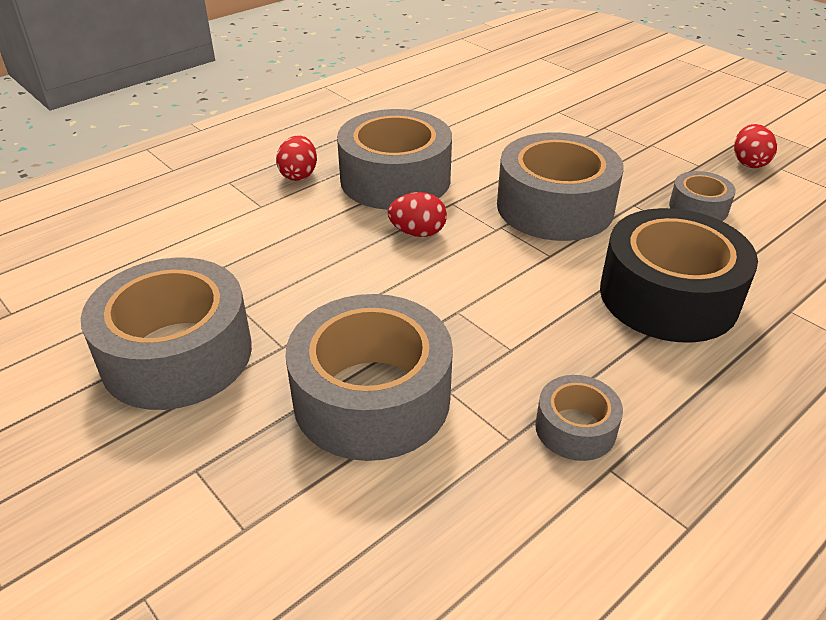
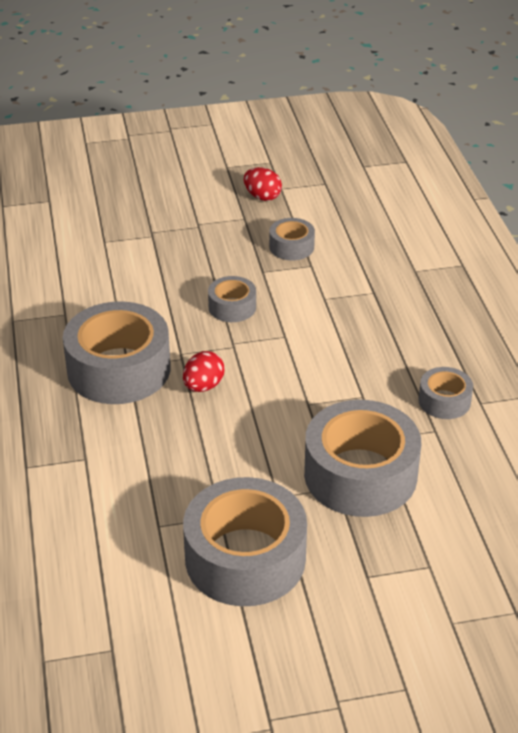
camera: 60 degrees left, 0 degrees up
(299, 175) = (57, 420): red egg -> none
(554, 207) = (232, 307): grey tape -> grey tape, size x0.49
(668, 296) = (366, 308): black tape -> none

